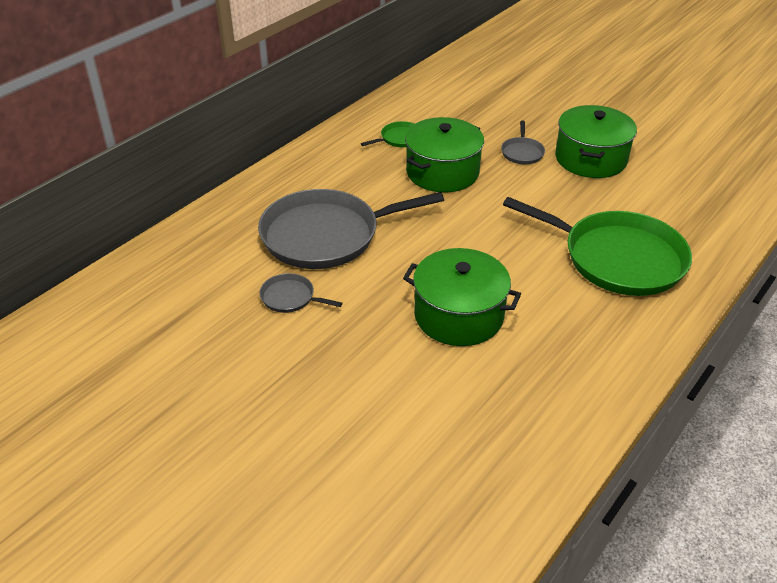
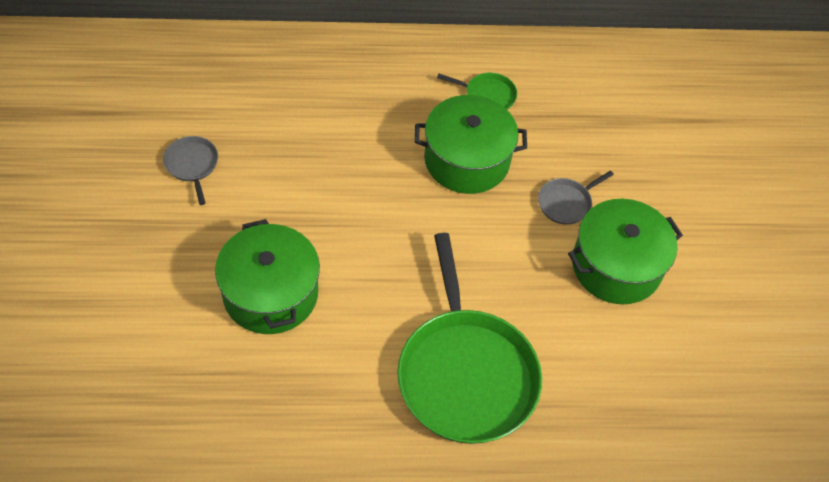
camera: 45 degrees right, 15 degrees up
(326, 235) = (292, 136): grey pan -> none

